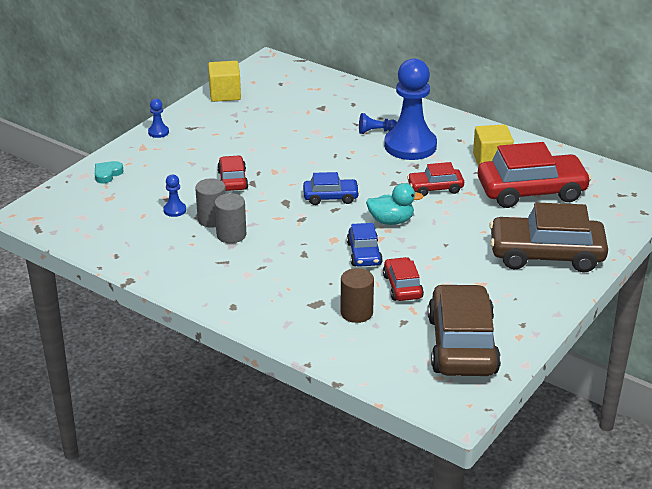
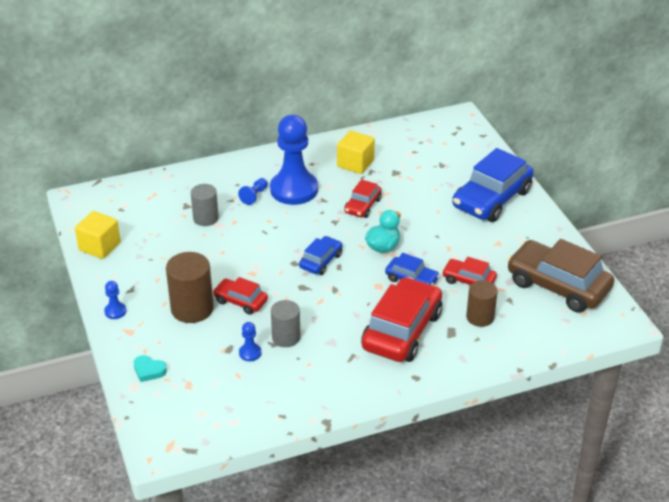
camera: 55 degrees left, 5 degrees up
(107, 174) = (149, 370): turquoise heart -> turquoise heart turned 45 degrees counterclockwise
(198, 162) = (192, 309): none -> brown cylinder
(231, 235) = (319, 336): grey cylinder -> grey cylinder (205, 218)
(531, 191) = (412, 166): red car -> red car (402, 331)
(546, 255) = (491, 199): brown car -> blue car

